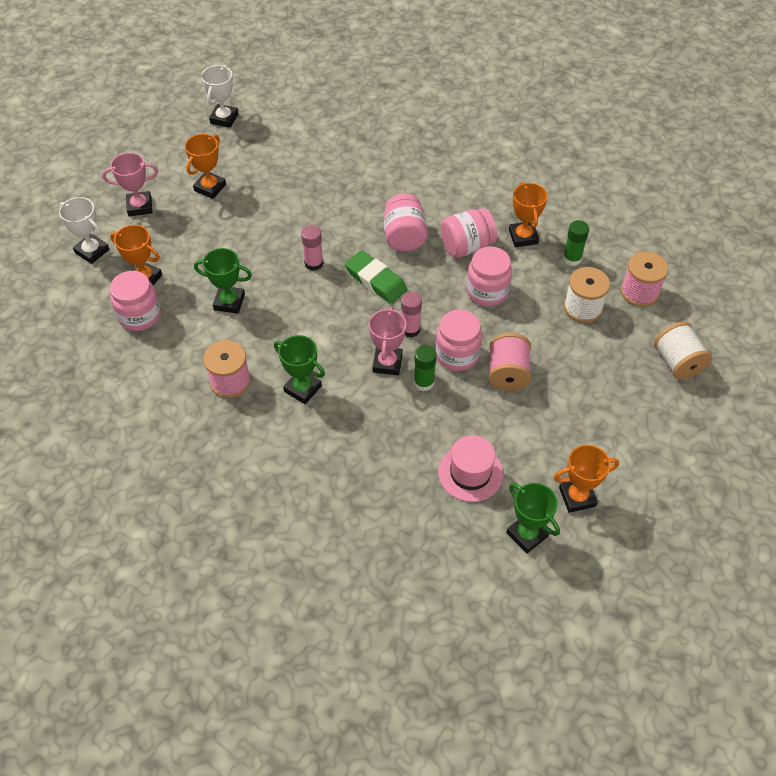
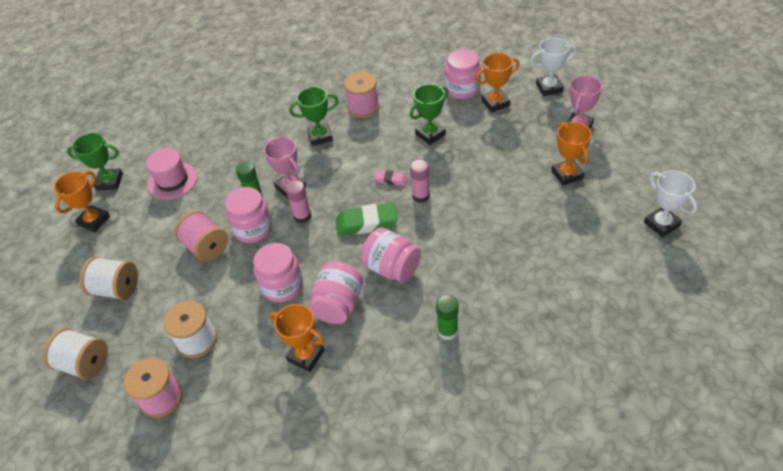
camera: 135 degrees right, 5 degrees down
(313, 295) = (391, 180): none -> pink eraser
(572, 259) = (246, 374): green glue stick -> green glue stick (447, 331)
(609, 403) = (116, 289): none -> white spool

